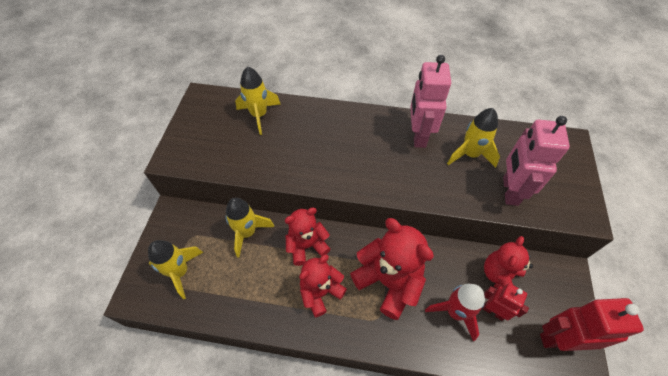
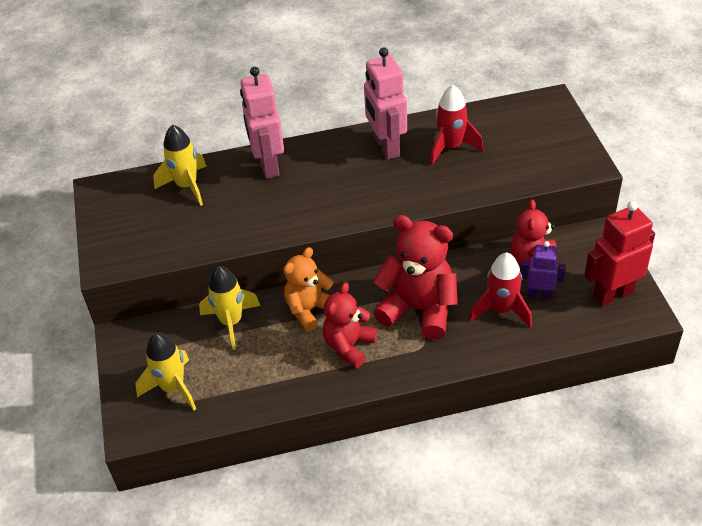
camera: 20 degrees left, 10 degrees down
(307, 246) = (309, 310): red teddy bear -> orange teddy bear
(470, 154) = (451, 147): yellow rocket -> red rocket
(493, 311) = (539, 294): red robot -> purple robot
(510, 191) = (506, 168): pink robot -> pink robot (268, 166)

